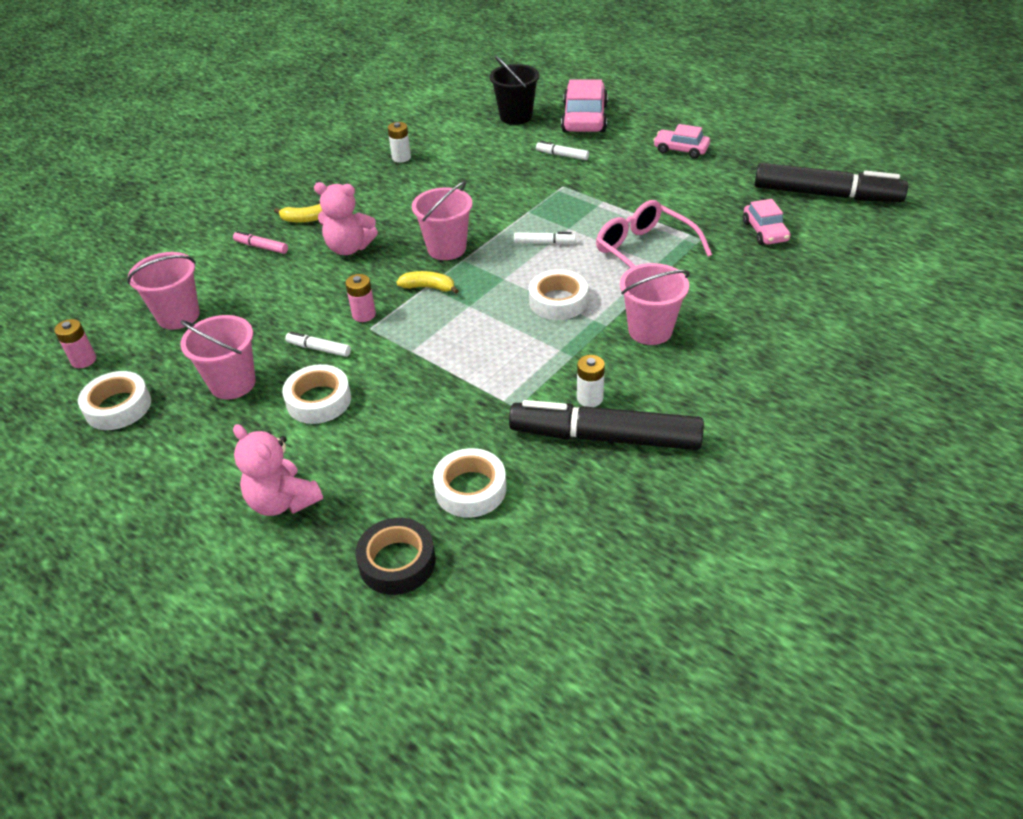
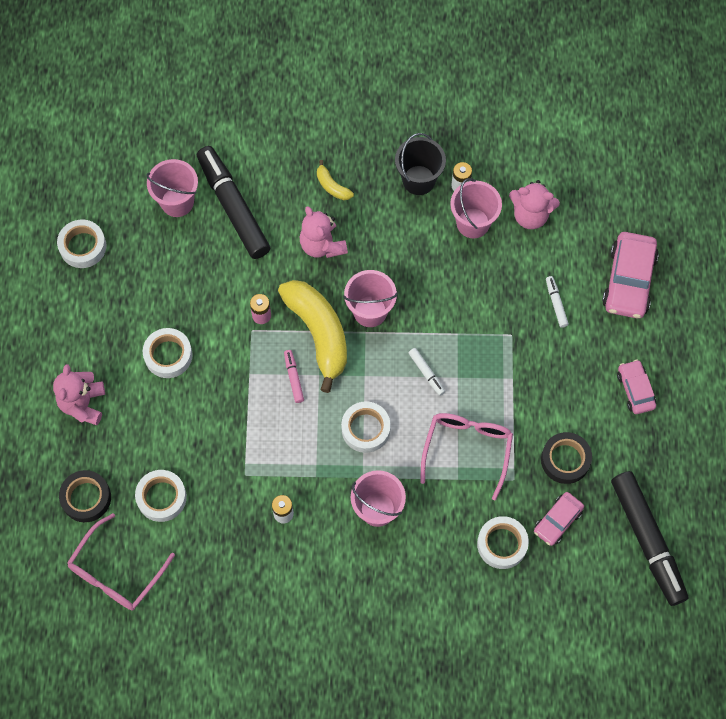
camera: 50 degrees right, 25 degrees up
(84, 360) = (102, 187): pink battery -> none
(233, 383) = (146, 293): pink bucket -> pink bucket (473, 223)
(261, 247) = (280, 186): pink marker -> pink marker (294, 378)
(319, 349) = (210, 316): white marker -> none
(428, 287) = (318, 333): yellow banana -> yellow banana, size x2.29
(472, 137) = (530, 215): none -> pink teddy bear
(516, 116) = (590, 224): black bucket -> black bucket (418, 180)
(521, 584) = (116, 572): none -> pink glasses
(584, 118) = (629, 281): pink car -> pink car turned 135 degrees clockwise
(605, 437) = (255, 545): black marker -> black marker (233, 207)
(709, 205) = (565, 460): none -> black tape
(760, 270) = (502, 544): none -> white tape

